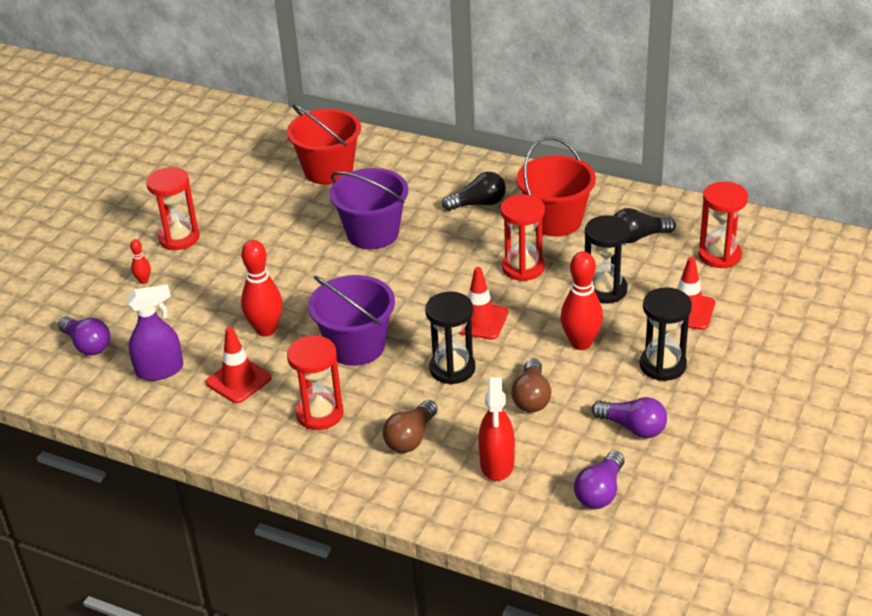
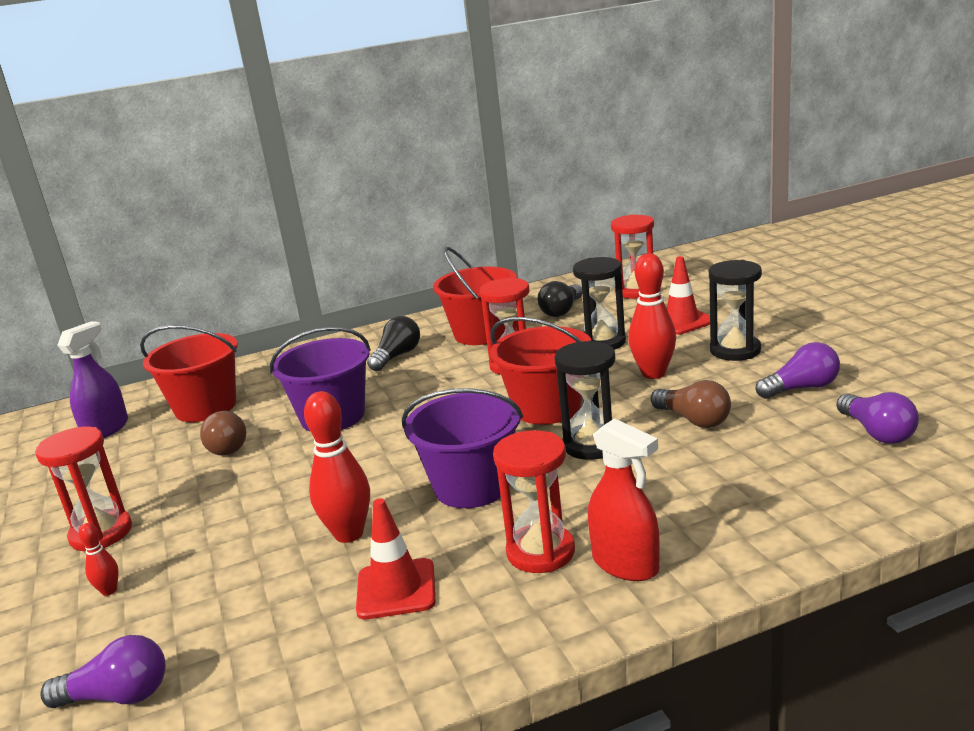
camera: 45 degrees left, 15 degrees down
(160, 370) = (275, 648): purple spray bottle -> purple spray bottle (106, 429)
(411, 438) = (663, 507): brown light bulb -> brown light bulb (228, 445)
(479, 321) = (547, 408): red traffic cone -> red bucket
(497, 464) = (769, 471): red spray bottle -> red spray bottle (625, 564)

